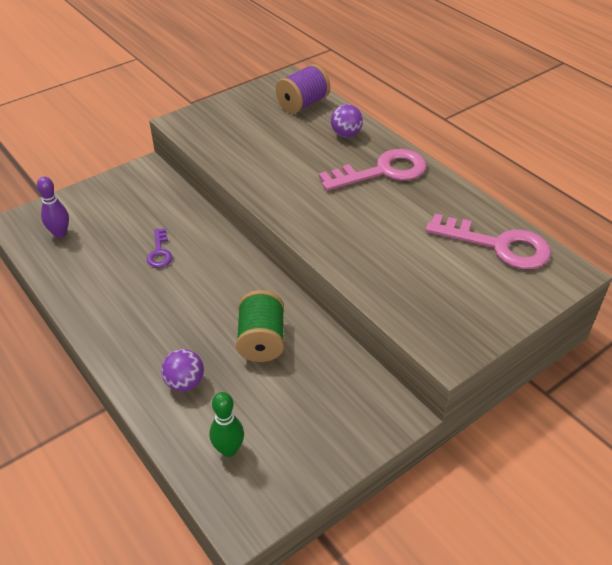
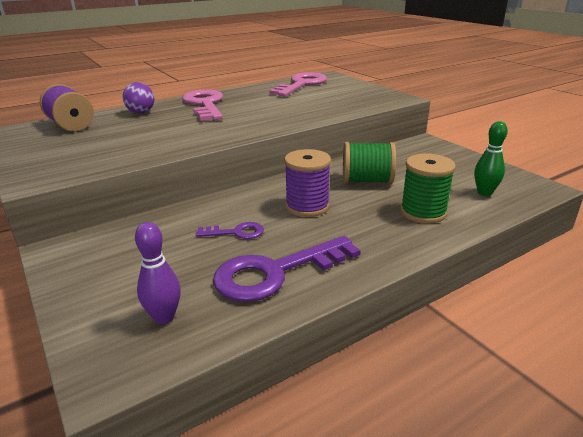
camera: 85 degrees left, 15 degrees down
(98, 280) = (276, 272): none -> purple key
(185, 383) = (423, 212): purple ball -> green spool
(203, 293) = (307, 206): none -> purple spool

